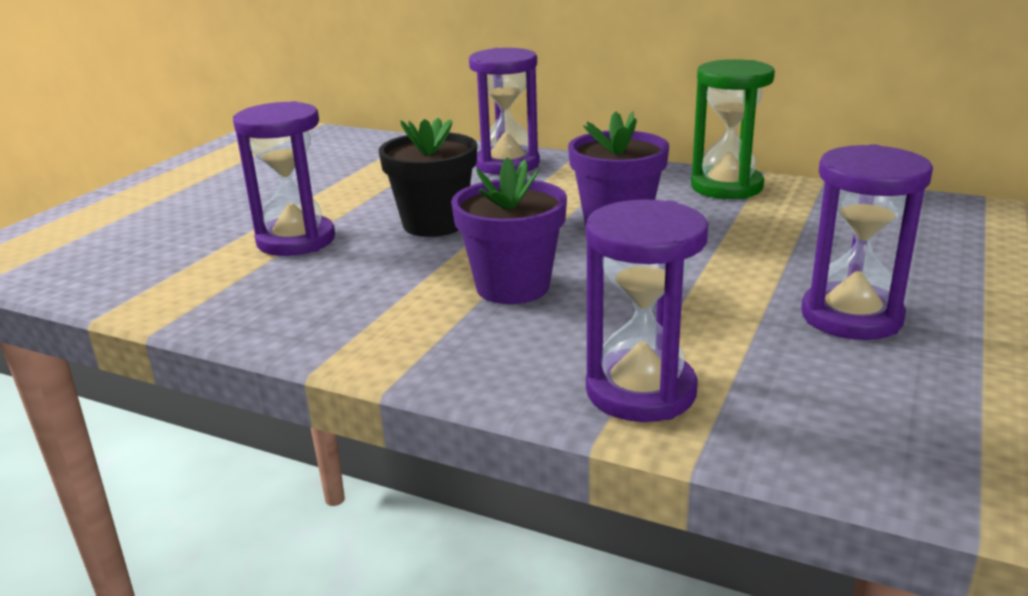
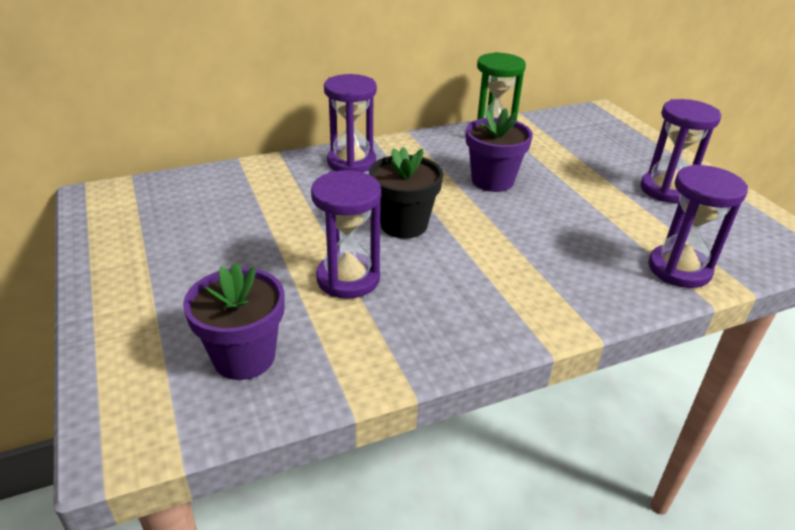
camera: 50 degrees left, 10 degrees up
(512, 287) = (527, 244): purple flower pot -> purple flower pot (244, 357)

